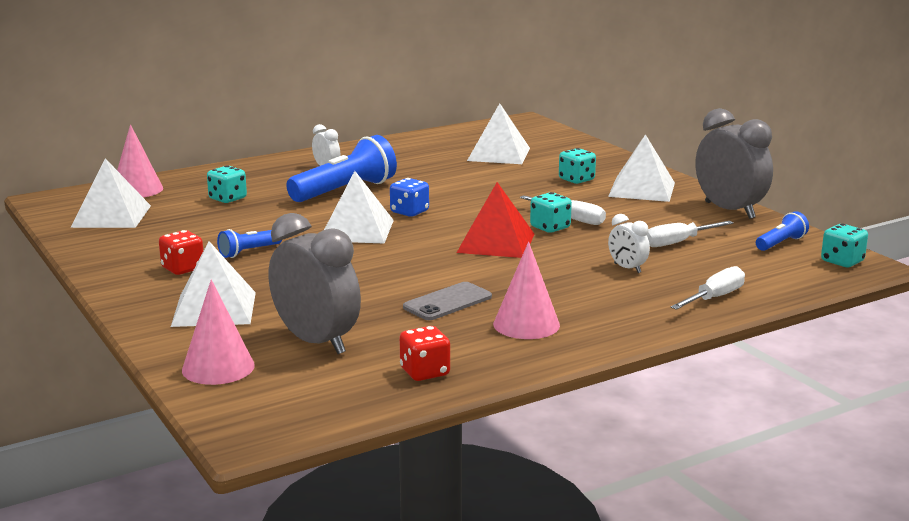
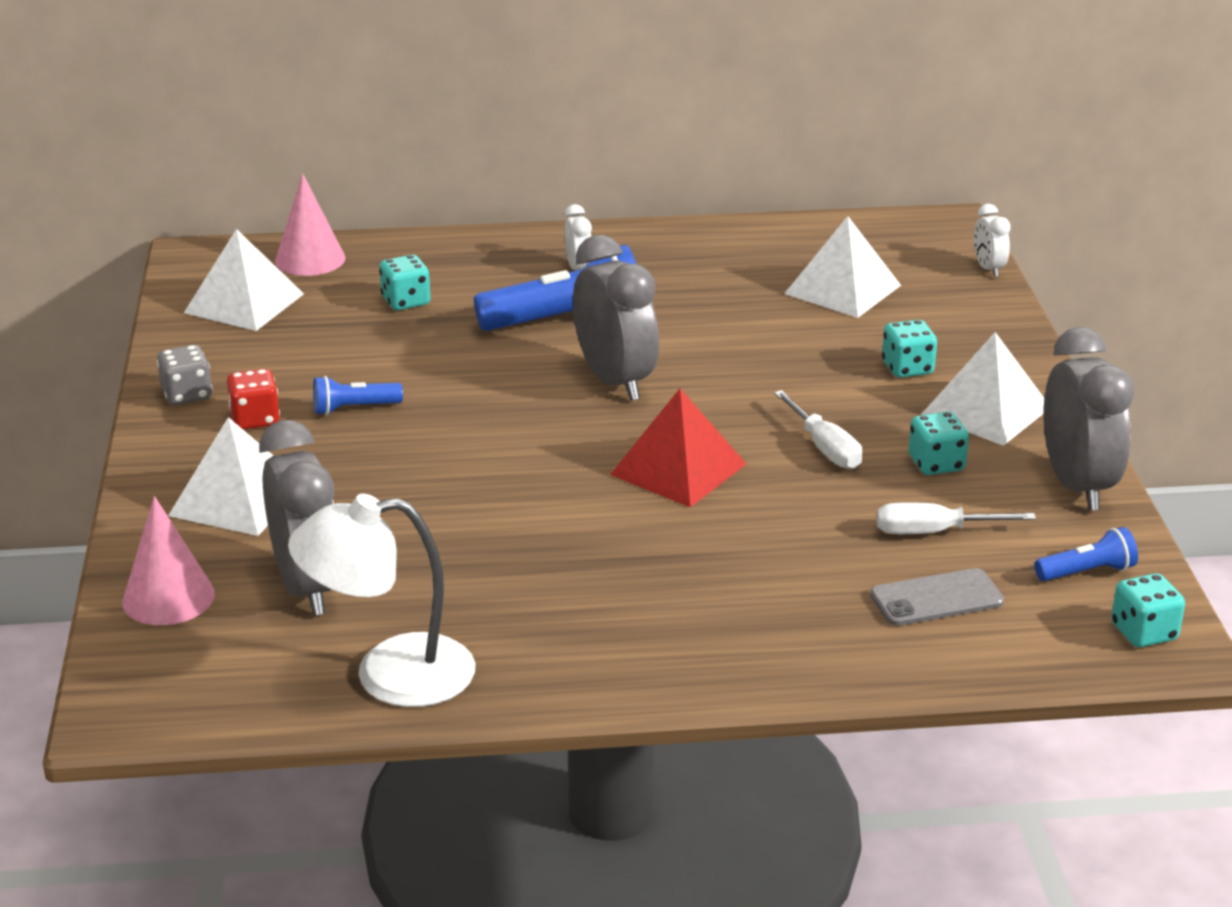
camera: 25 degrees right, 10 degrees up
(118, 265) = (187, 395): none -> grey dice
(356, 230) = (518, 400): white pyramid -> none
(409, 212) = (615, 381): blue dice -> grey clock
(424, 372) = (390, 674): red dice -> white lamp
(447, 302) = (520, 562): grey phone -> grey phone (936, 598)
(526, 324) = (583, 629): pink cone -> none
(550, 227) = (779, 457): turquoise dice -> turquoise dice (936, 464)
(627, 268) = (812, 563): white clock -> white clock (988, 268)
(714, 298) = (880, 651): white screwdriver -> none

